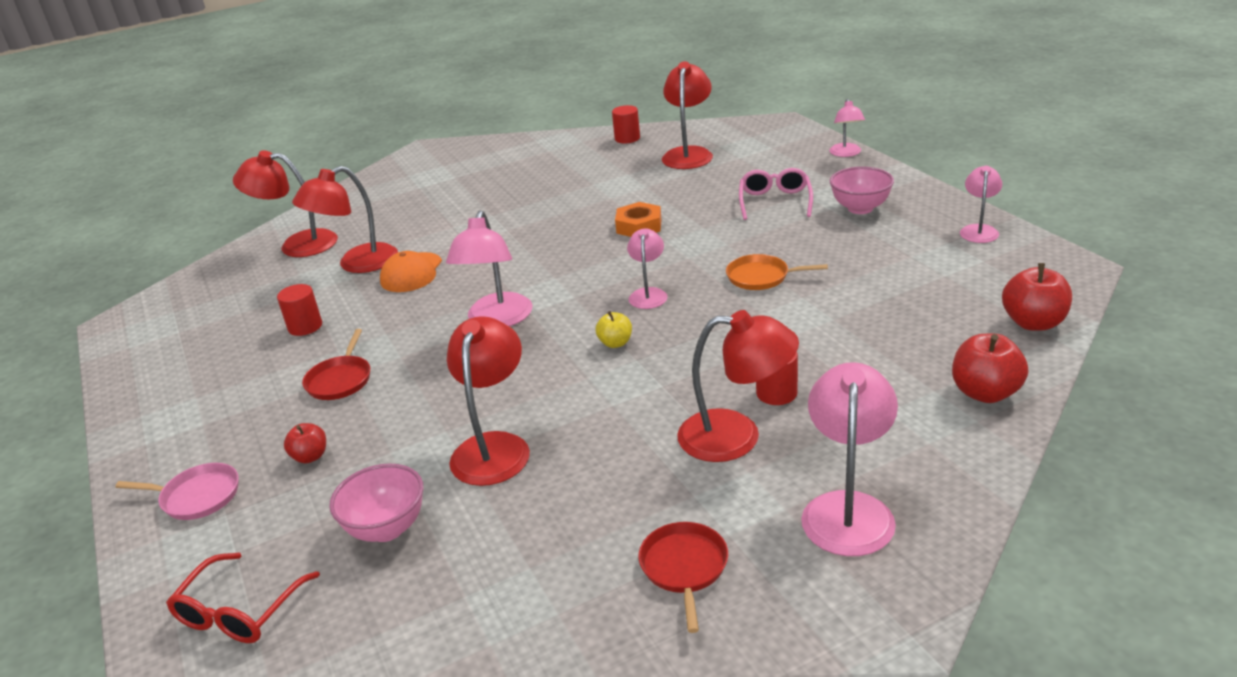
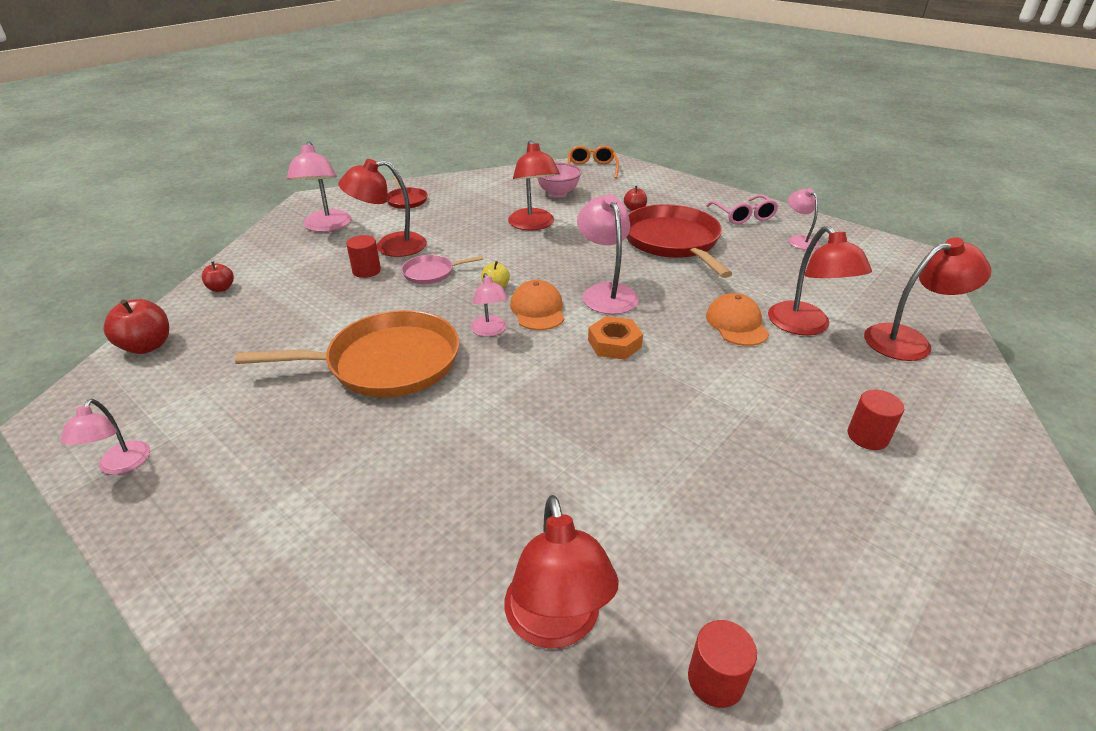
camera: 155 degrees right, 5 degrees up
(197, 496) = (670, 190): pink pan -> pink pan (431, 273)
(239, 612) = (592, 168): red glasses -> orange glasses
(305, 326) = (756, 268): red cylinder -> red cylinder (867, 436)
(340, 380) = (673, 242): red pan -> red pan, size x2.10
(357, 264) = (805, 326): red lamp -> red lamp turned 135 degrees clockwise
(585, 310) = (537, 310): none -> orange cap
(639, 226) = (546, 417): orange nut -> orange nut (614, 343)
(761, 277) = (386, 363): orange pan -> orange pan, size x2.10
(775, 201) = (380, 492): pink glasses -> pink glasses (743, 216)
(846, 153) = (247, 670): pink lamp -> pink lamp (799, 240)
(860, 208) = (260, 491): pink bowl -> none
(985, 393) = (221, 288): red apple -> red apple, size x0.59

